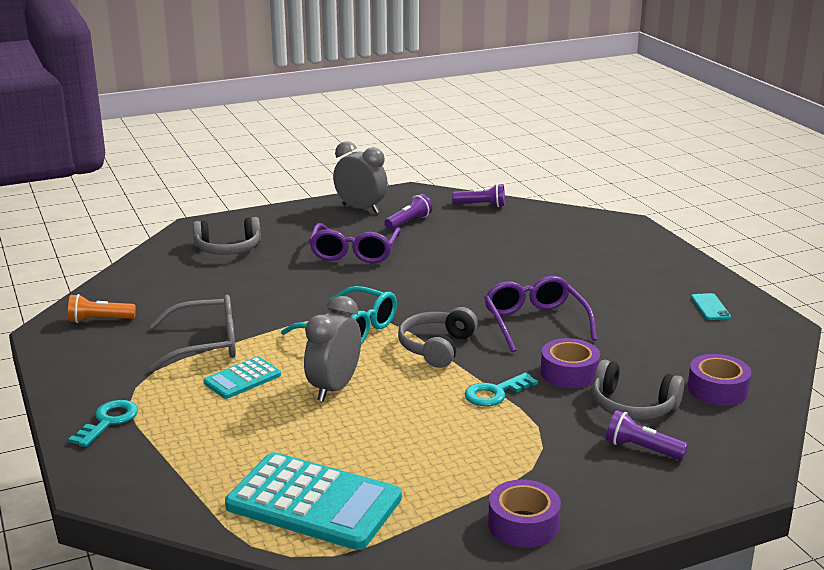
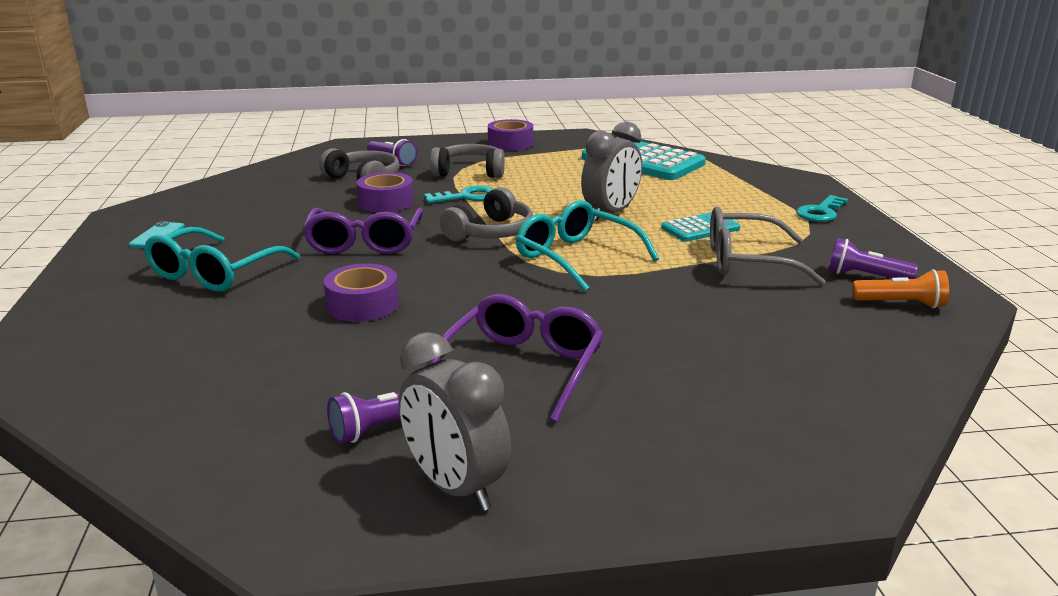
camera: 165 degrees left, 0 degrees up
(228, 249) = (748, 408): grey headphones -> grey headphones (469, 172)
(481, 205) = (195, 456): purple flashlight -> purple flashlight (865, 276)
(611, 283) = (215, 273): none -> turquoise glasses
(717, 389) = (280, 181): purple tape -> purple tape (363, 305)

